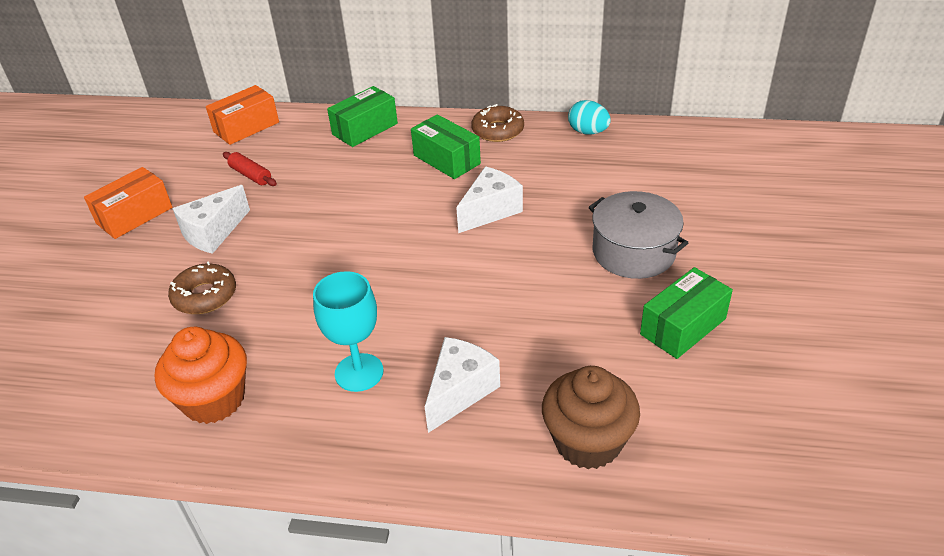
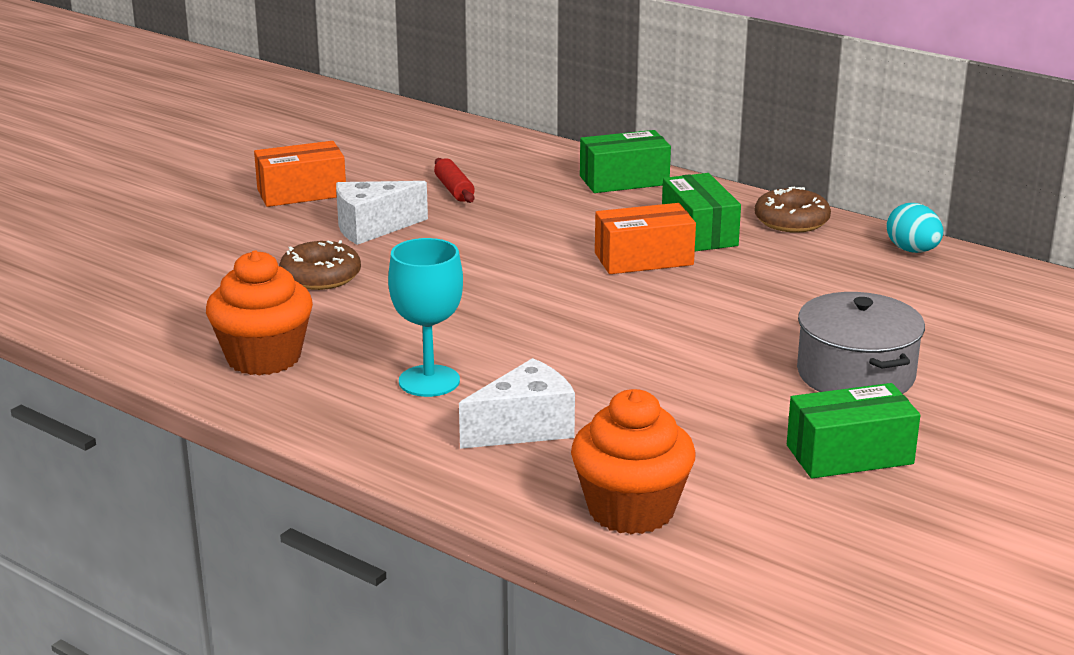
camera: 25 degrees right, 15 degrees down
(246, 127) = (485, 146): orange box -> orange box (643, 259)
(490, 211) = (708, 291): white cheese -> none
(587, 442) = (631, 510): brown cupcake -> orange cupcake

